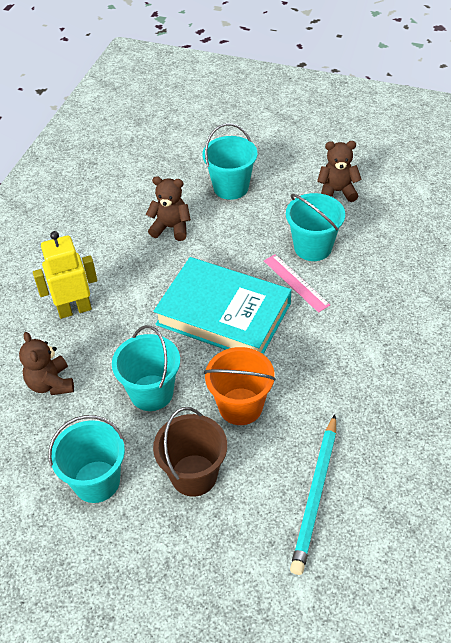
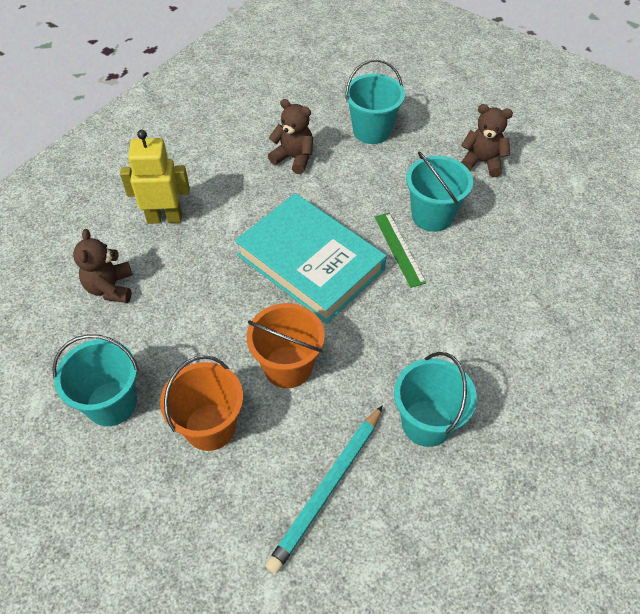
camera: 15 degrees right, 5 degrees up
(151, 393) = (204, 325): turquoise bucket -> turquoise bucket (426, 423)
(194, 475) = (210, 427): brown bucket -> orange bucket
(296, 282) = (399, 249): pink ruler -> green ruler

